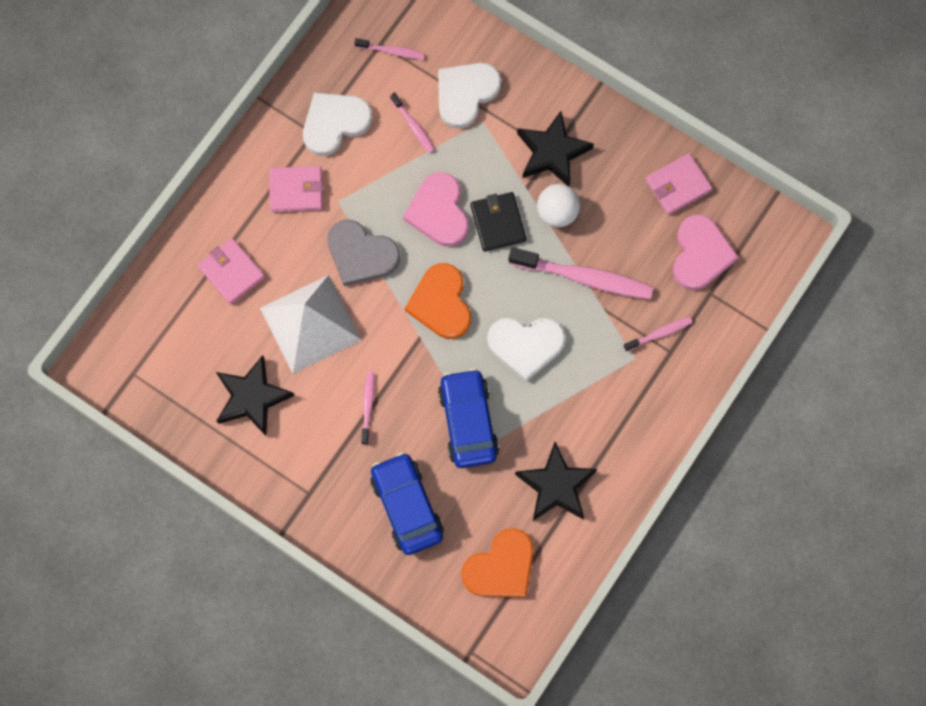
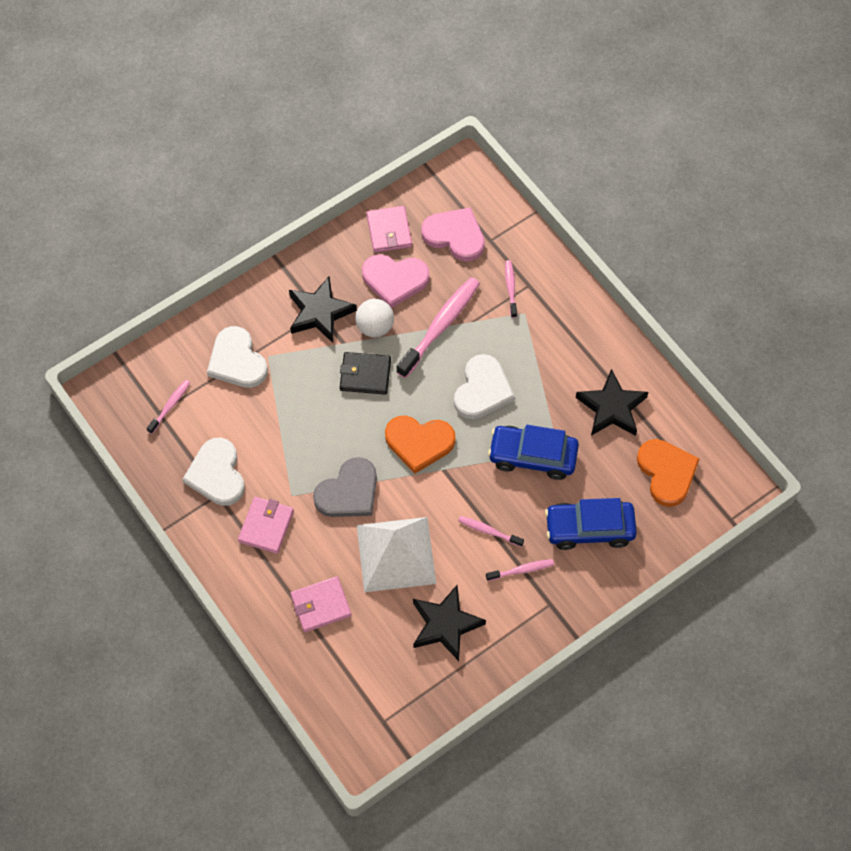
camera: 70 degrees left, 10 degrees down
(413, 126) = (248, 411): pink toothbrush -> pink toothbrush (521, 570)
(439, 212) = (335, 417): pink heart -> pink heart (395, 280)

